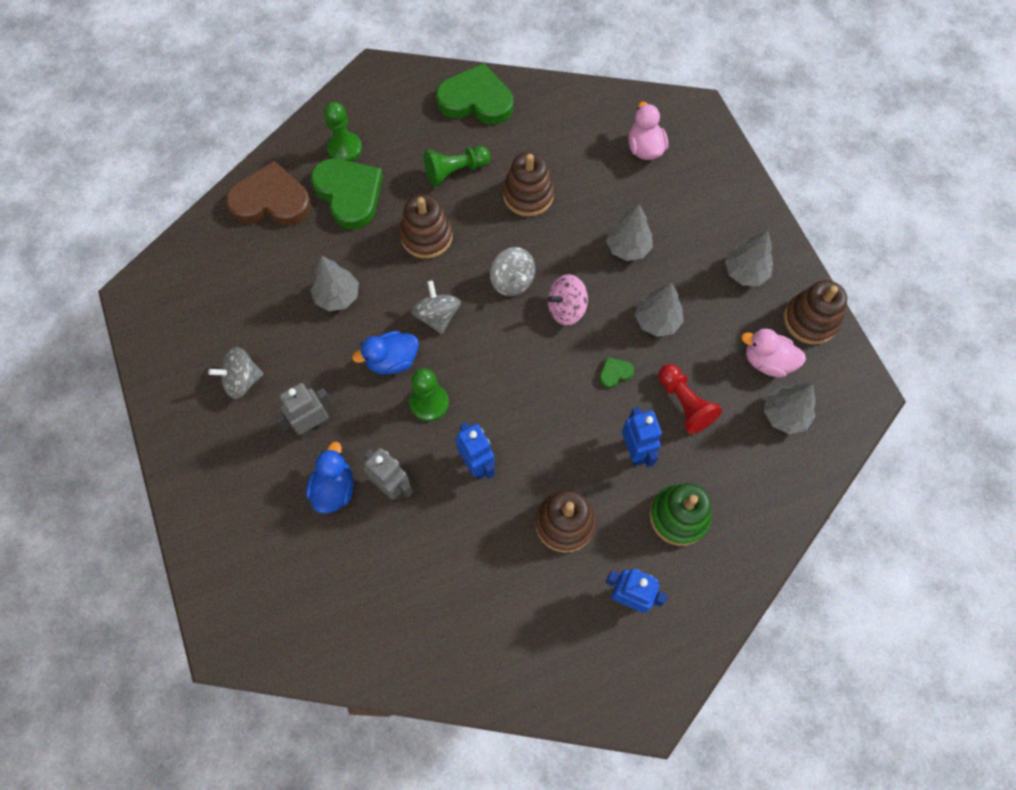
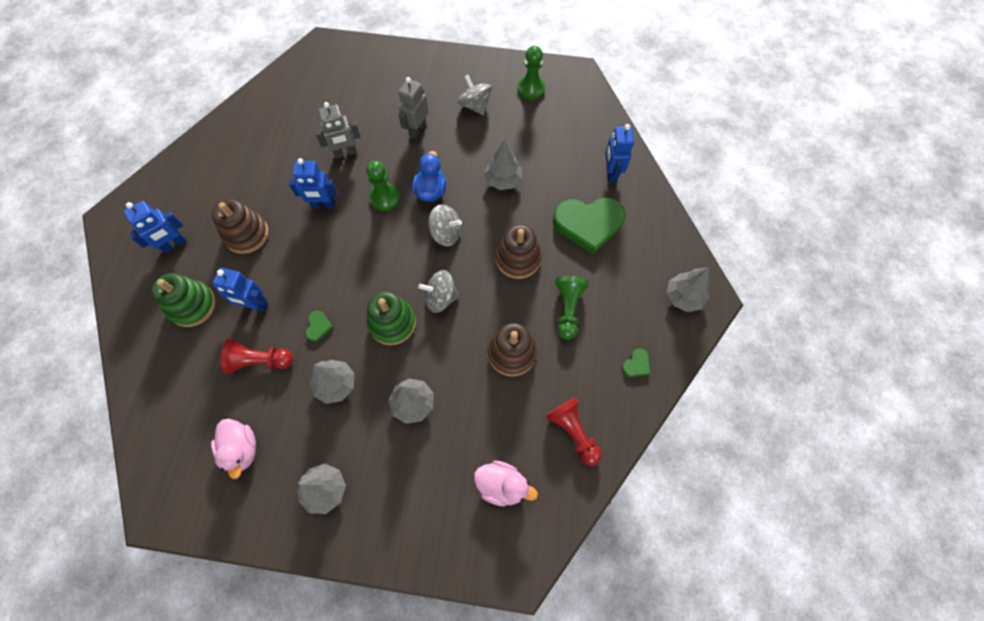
camera: 120 degrees right, 0 degrees up
(242, 380) = (475, 105): grey spinning top -> grey spinning top turned 45 degrees counterclockwise
(271, 201) = (611, 173): brown heart -> blue robot
(313, 425) = (417, 129): grey robot -> grey robot turned 150 degrees counterclockwise
(334, 489) = (368, 123): blue duck -> none
(344, 148) = (635, 240): green pawn -> green pawn (531, 89)
(476, 100) = (636, 364): green heart -> green heart, size x0.41
(566, 120) = (573, 432): none -> red pawn
(566, 309) = (392, 323): pink spinning top -> green stacking toy
(767, 361) = (242, 449): pink duck -> pink duck turned 105 degrees clockwise
(784, 415) = (194, 431): grey tree -> grey tree (683, 297)
(810, 320) = (246, 515): brown stacking toy -> none

